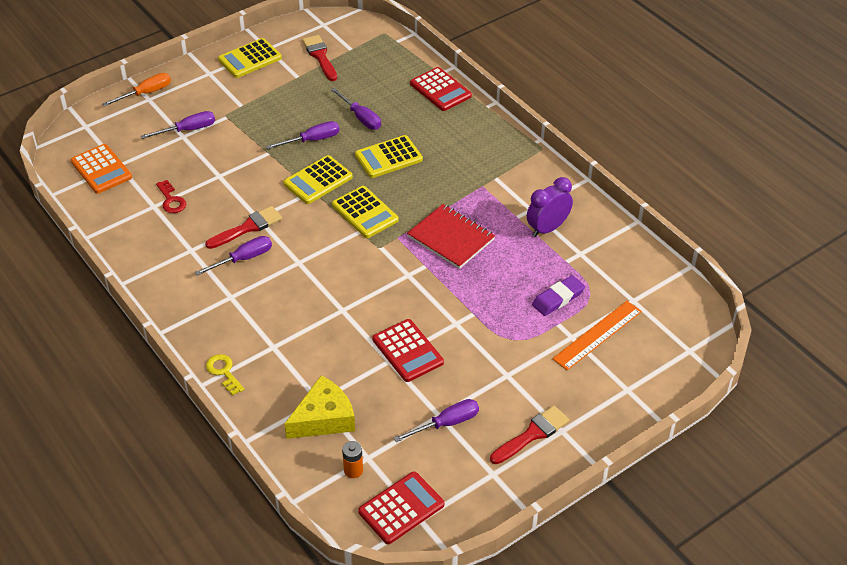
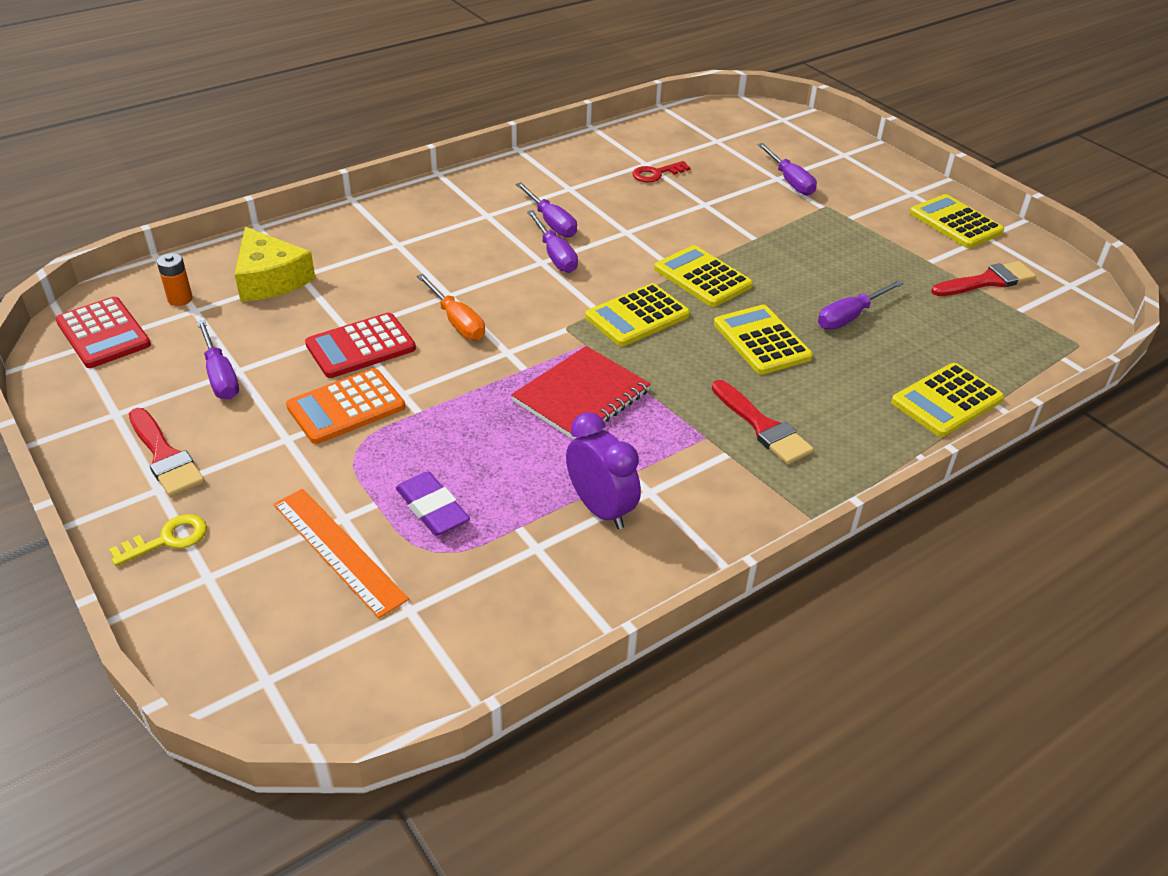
camera: 90 degrees right, 5 degrees down
(101, 169) = (707, 131): orange calculator -> orange calculator (346, 407)
(146, 93) = (854, 152): orange screwdriver -> orange screwdriver (457, 321)
(223, 372) = (367, 212): yellow key -> yellow key (168, 539)
(248, 227) = (607, 225): red brush -> red brush (763, 427)
(312, 140) = (788, 273): purple screwdriver -> purple screwdriver (555, 255)
(440, 90) = (946, 401): red calculator -> yellow calculator

